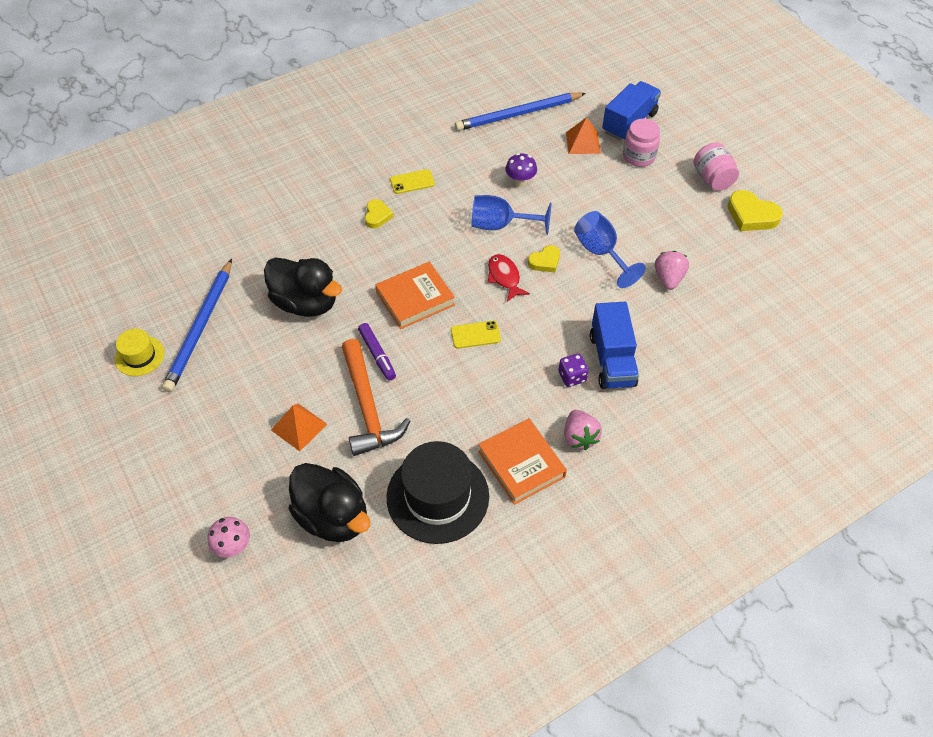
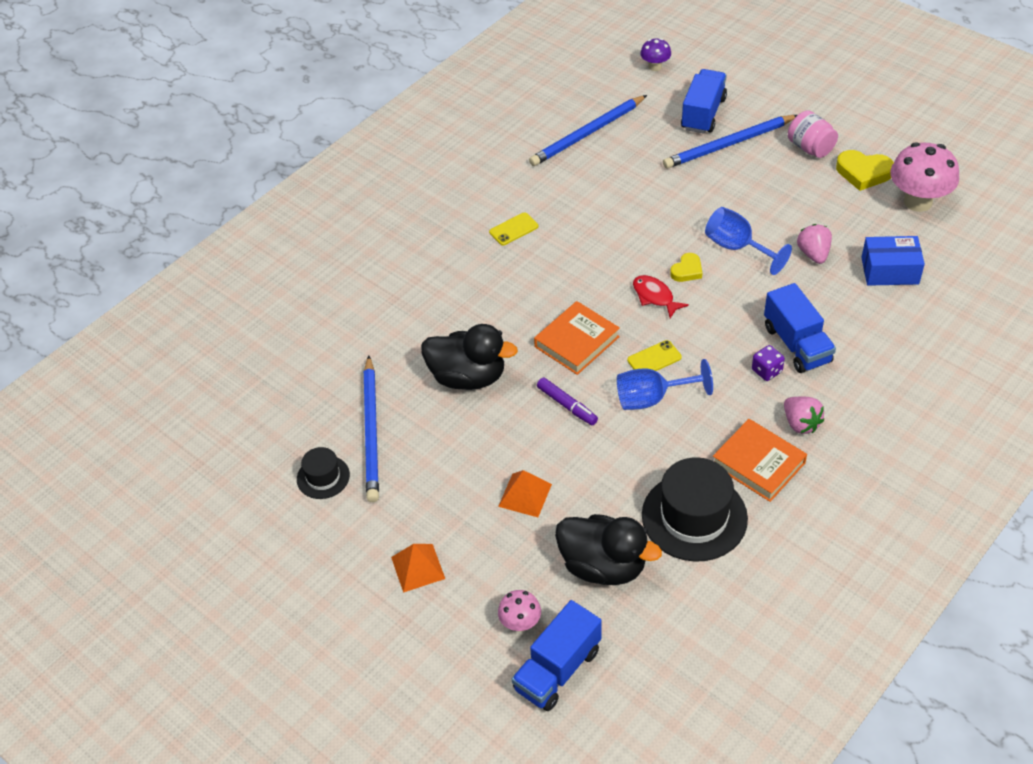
camera: 15 degrees left, 5 degrees down
(139, 356) = (323, 477): yellow hat -> black hat
(243, 603) = (557, 669): none -> blue truck
(368, 407) = (584, 456): orange hammer -> none
(377, 216) = (495, 272): yellow heart -> none
(500, 225) = (625, 248): blue goblet -> blue goblet (652, 398)
(520, 181) = (623, 200): purple mushroom -> purple mushroom (655, 67)
(583, 142) = (667, 145): orange pyramid -> orange pyramid (418, 567)
(639, 156) = (728, 144): pink jar -> blue pencil
(733, 315) = (890, 271): none -> blue box
(791, 256) = (918, 202): none -> pink mushroom

